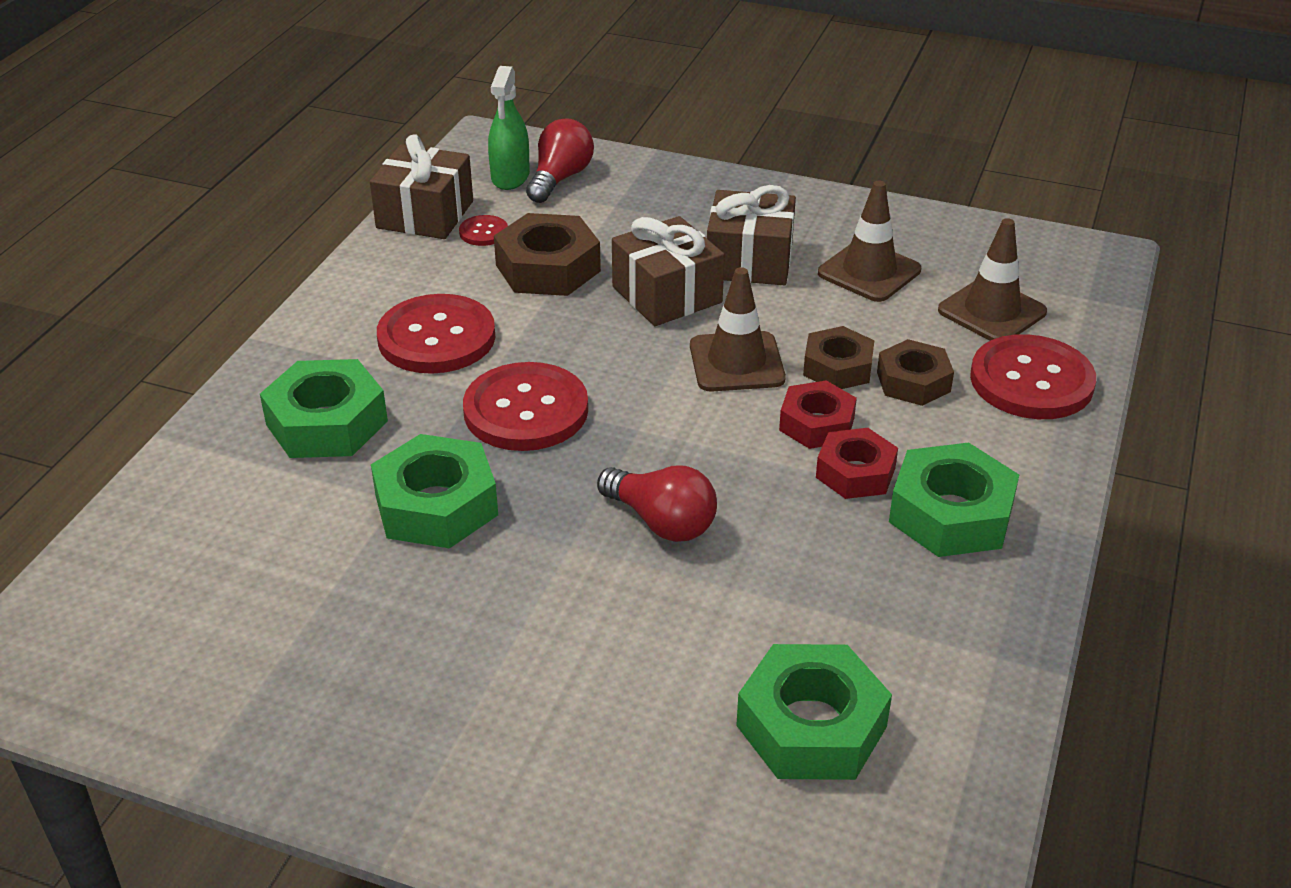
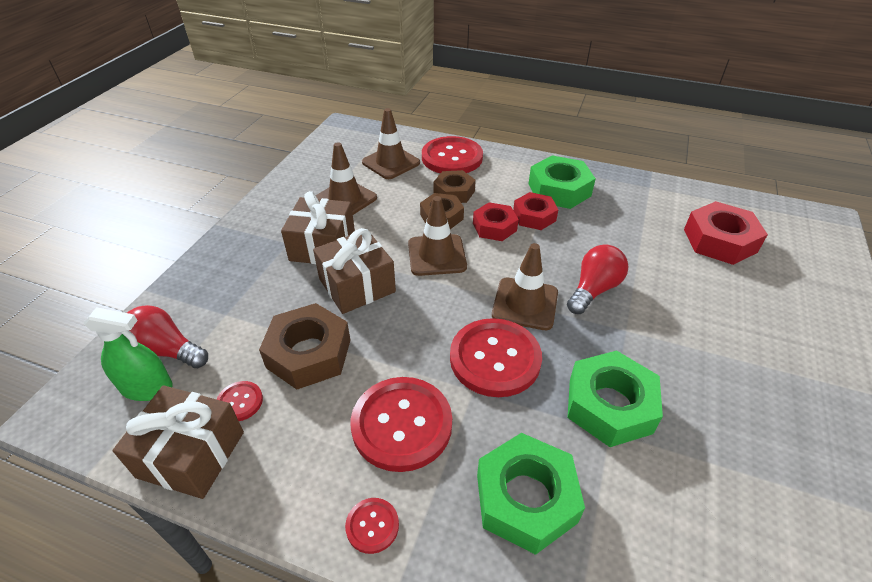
camera: 90 degrees left, 5 degrees up
(324, 323) = (372, 526): none -> red button
(629, 445) = (525, 304): none -> brown traffic cone
(811, 726) = (719, 241): green nut -> red nut

